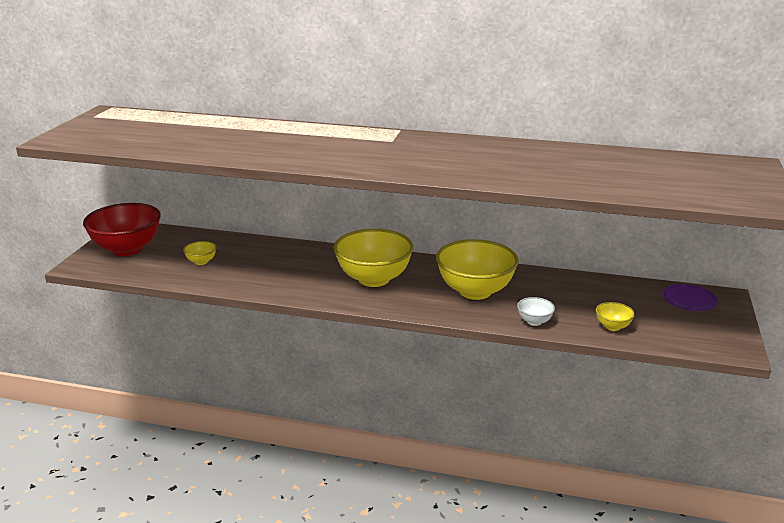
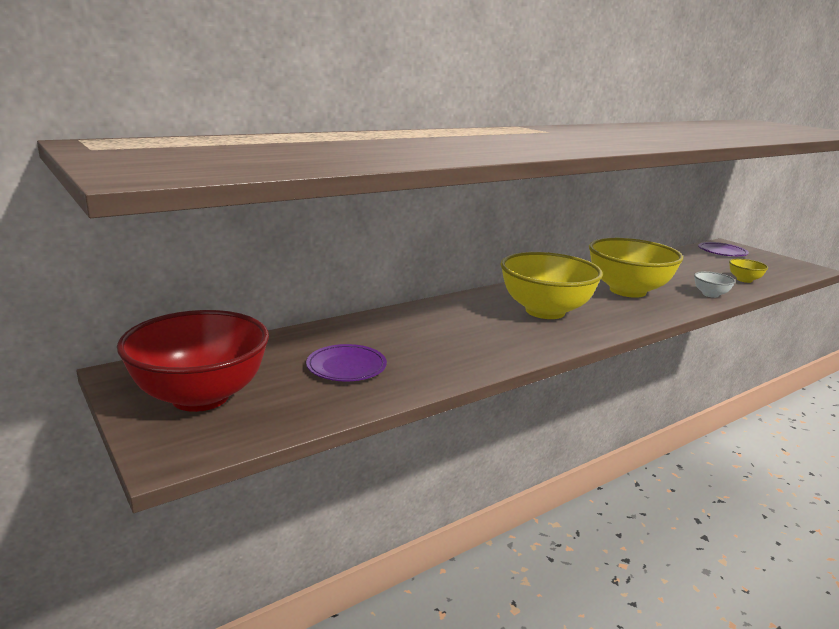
camera: 50 degrees left, 5 degrees down
(201, 262) = (346, 367): yellow bowl -> purple plate

